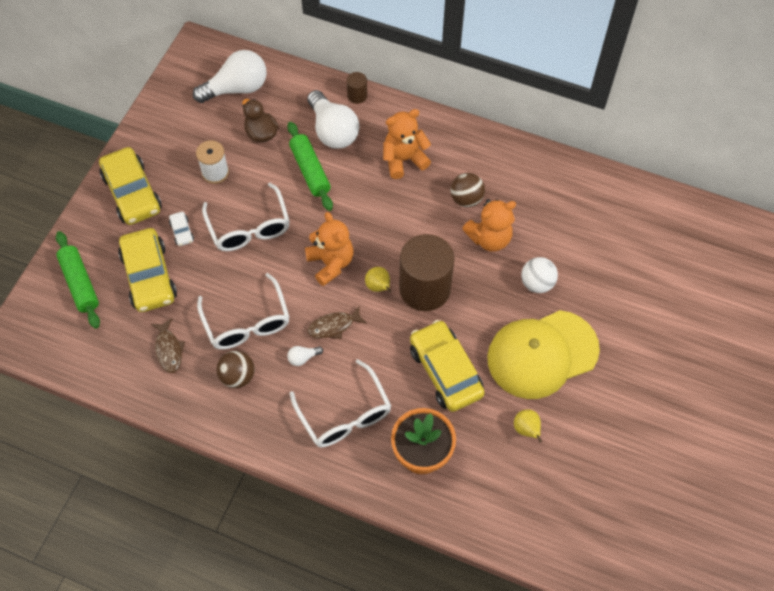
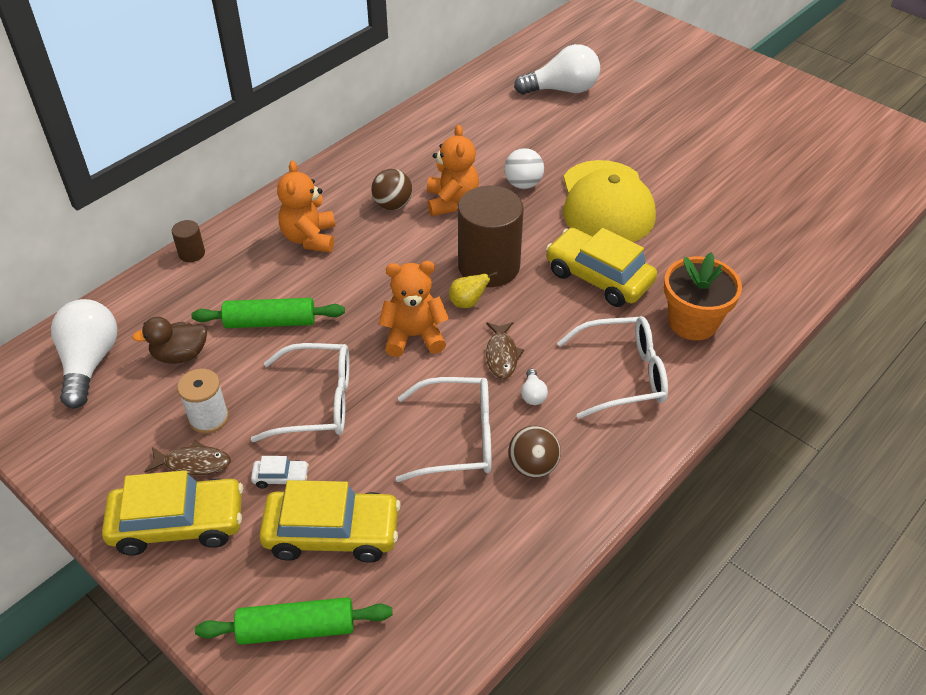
camera: 70 degrees left, 15 degrees down
(169, 349) = (461, 535): brown fish -> brown fish (193, 463)
(333, 131) = (226, 287): white light bulb -> white light bulb (562, 90)
(445, 371) = (598, 277): yellow car -> yellow car turned 45 degrees clockwise
(526, 429) = (687, 237): yellow pear -> none

